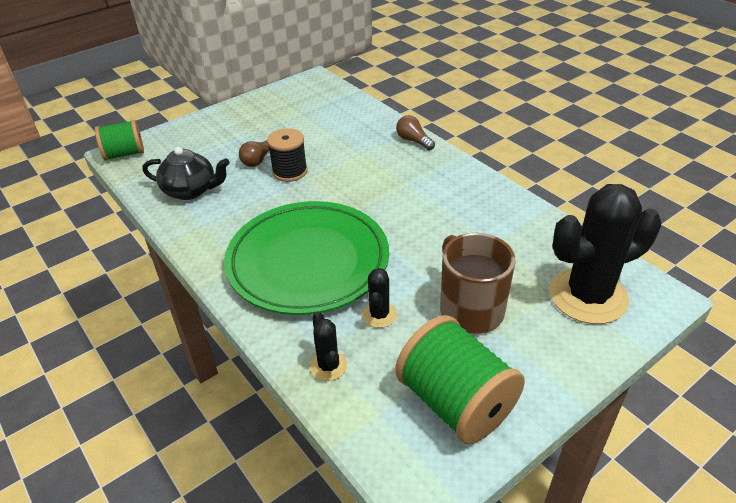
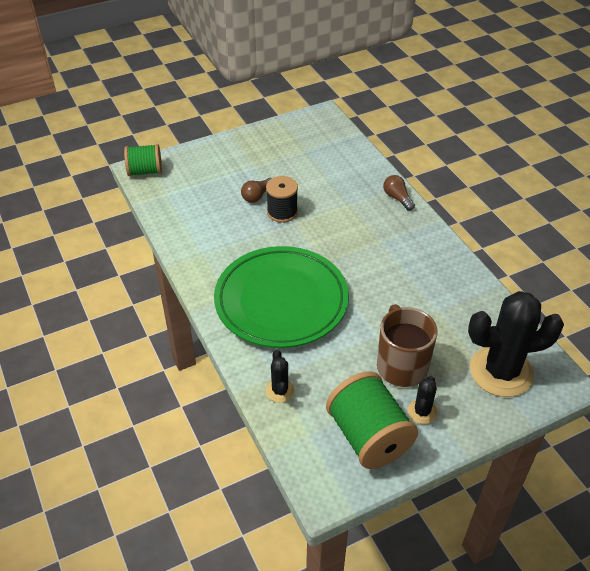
camera: 10 degrees right, 5 degrees up
(191, 190) = (196, 217): black teapot -> none
(379, 315) = (328, 357): black cactus -> black cactus (422, 412)

